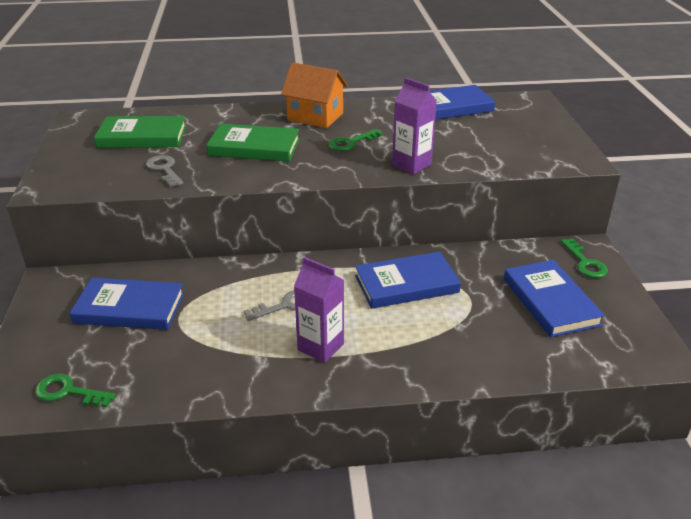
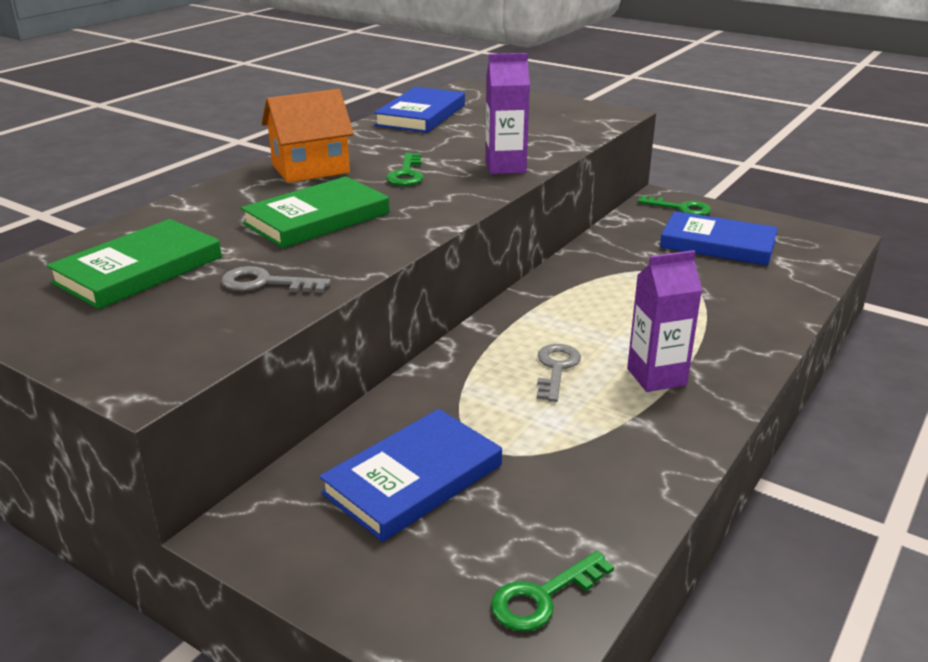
camera: 50 degrees left, 5 degrees down
(406, 284) = (607, 291): blue book -> none

